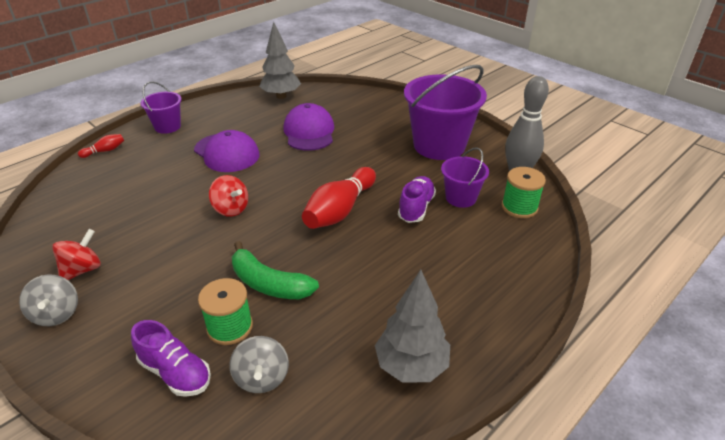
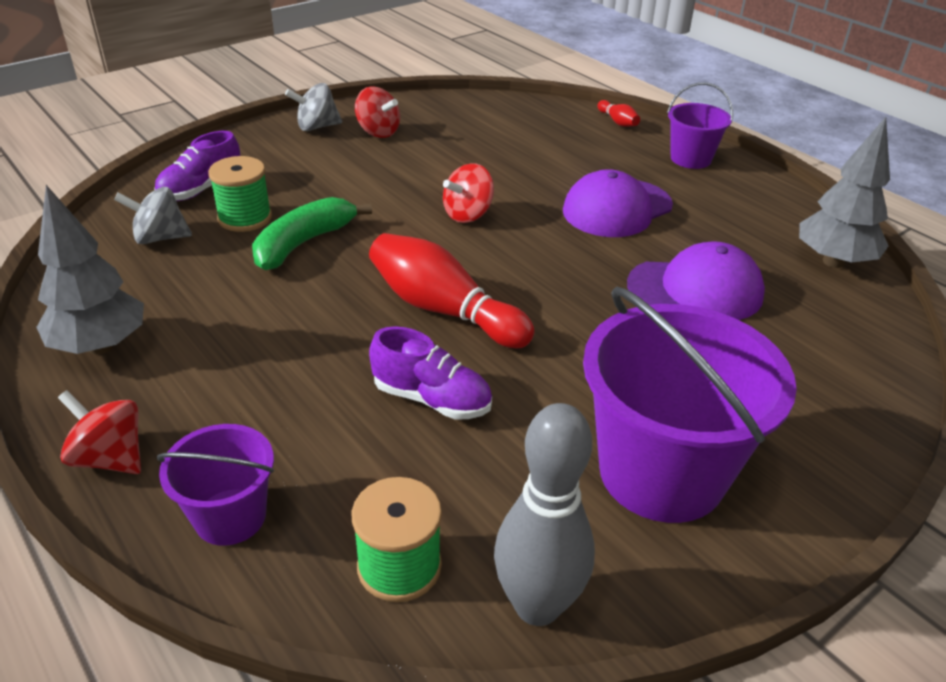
camera: 95 degrees right, 0 degrees up
(460, 198) = (452, 470): purple bucket -> purple bucket (230, 516)
(506, 322) = (110, 458): none -> red spinning top

